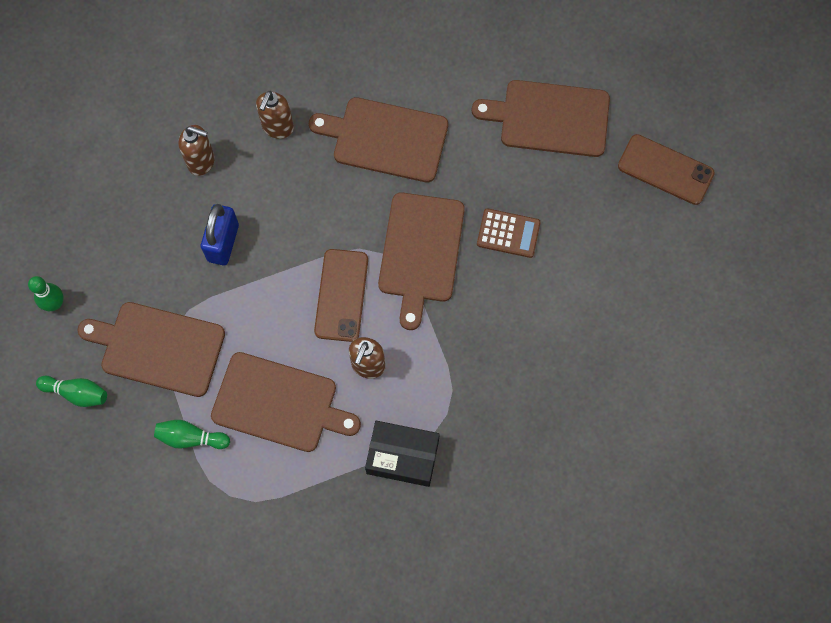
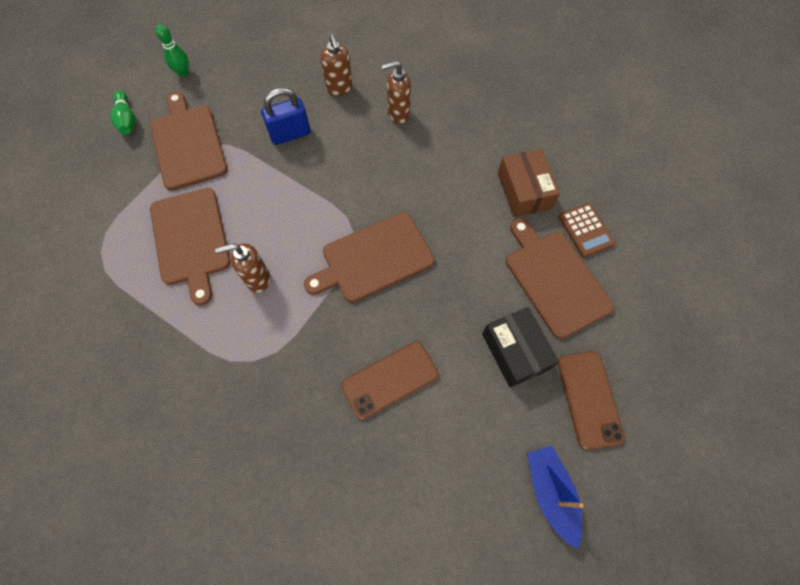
camera: 55 degrees right, 5 degrees down
(191, 438) = (132, 201): green bowling pin -> none
(341, 295) = (302, 228): brown phone -> brown phone (390, 380)
(386, 139) = (444, 181): brown cutting board -> none
(402, 456) = (197, 350): black box -> black box (515, 351)
(447, 79) = (524, 191): none -> brown box
(508, 233) = (436, 310): brown calculator -> brown calculator (585, 230)
(714, 251) = (550, 492): none -> blue boat

